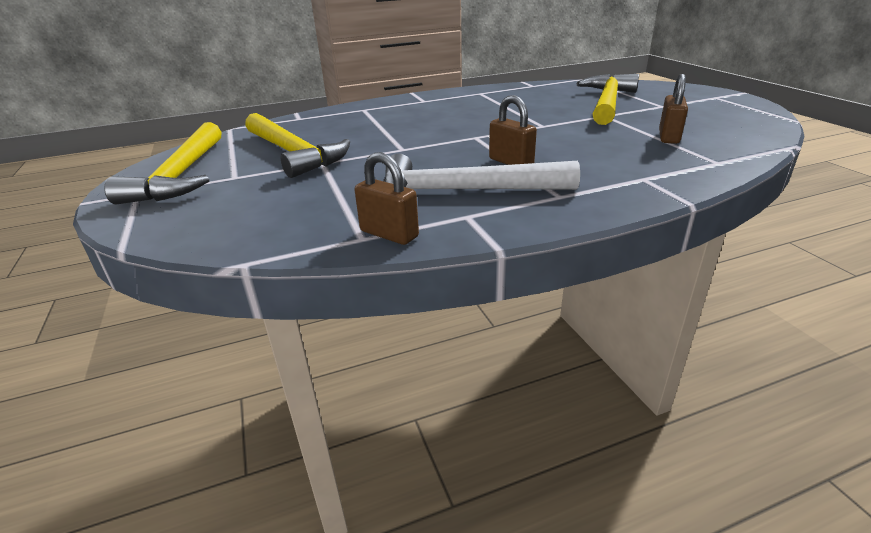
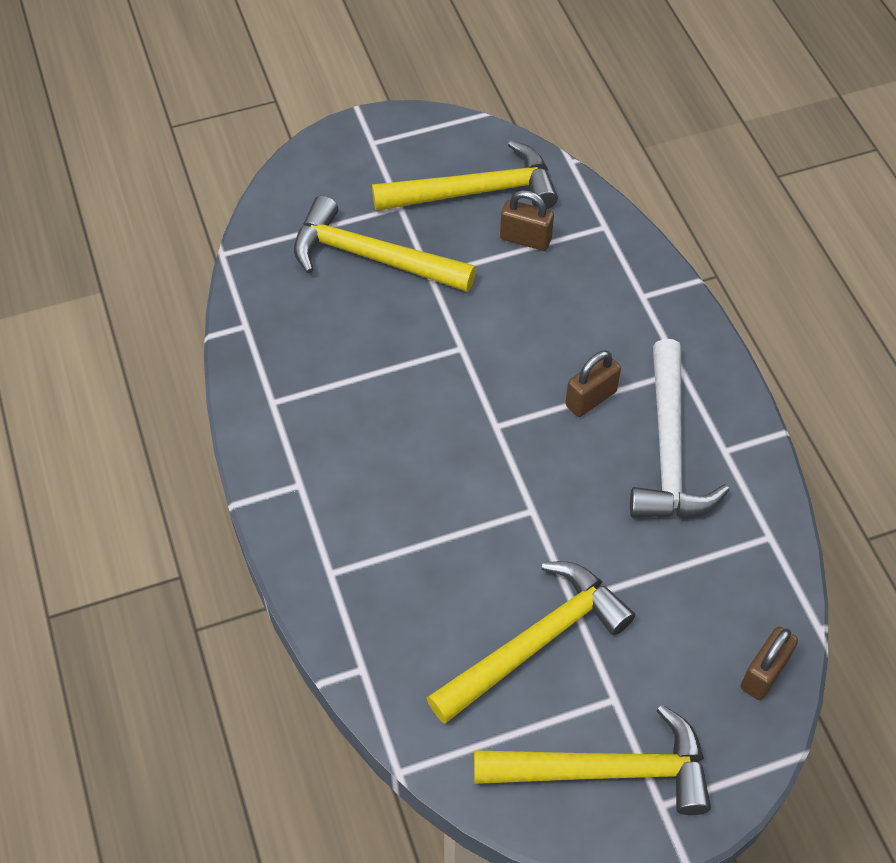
camera: 90 degrees left, 25 degrees up
(389, 234) = (762, 514): brown padlock -> brown padlock (764, 673)
(702, 122) = (475, 192): none -> yellow hammer

